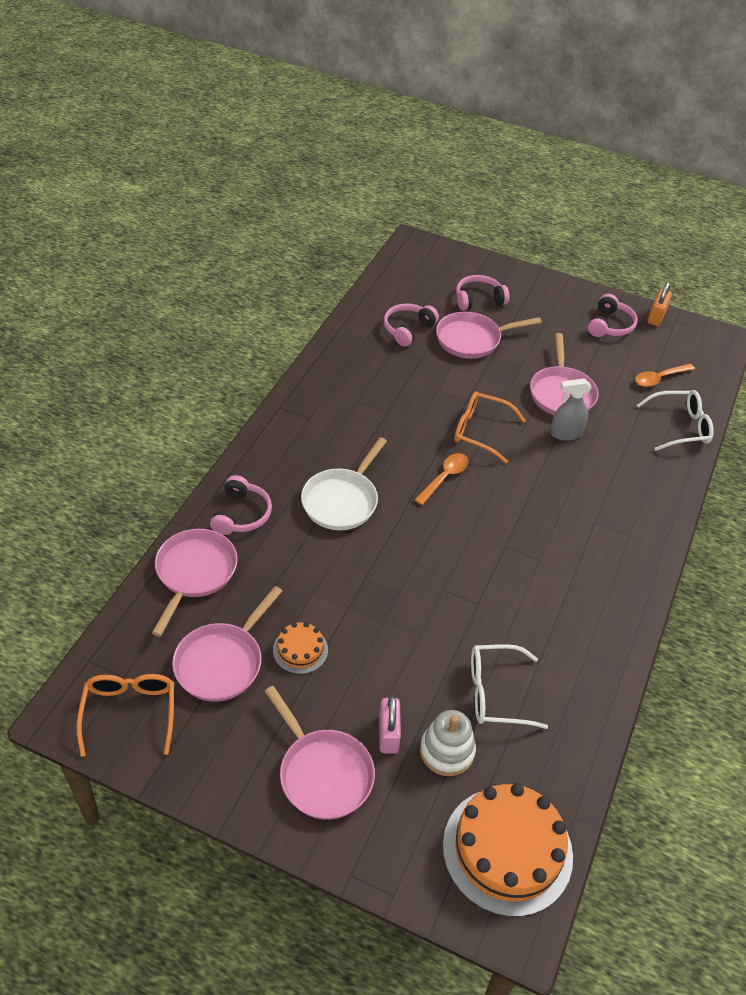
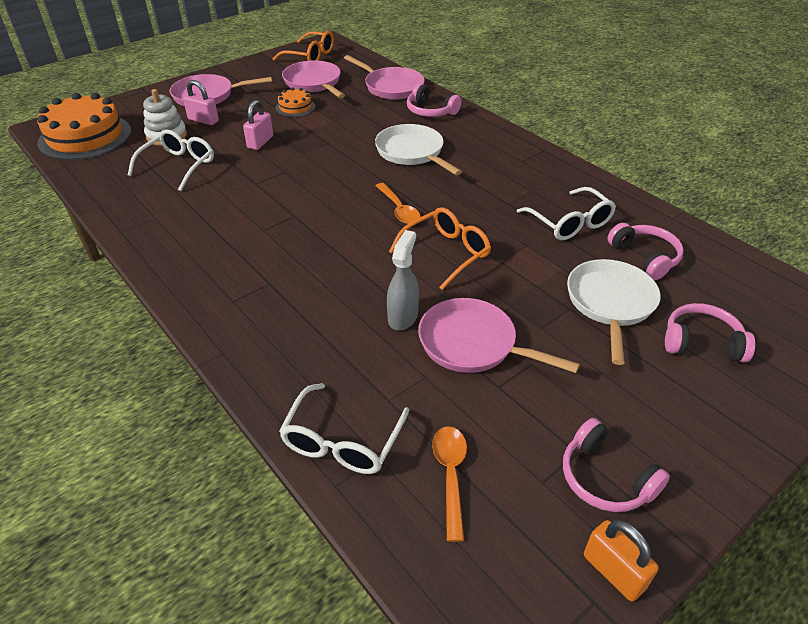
camera: 120 degrees right, 5 degrees down
(390, 372) = (569, 223): none -> white glasses
(401, 642) = (260, 142): none -> pink padlock
(472, 339) = (610, 304): pink pan -> white pan
(478, 299) = (701, 342): pink headphones -> pink headphones turned 90 degrees counterclockwise

